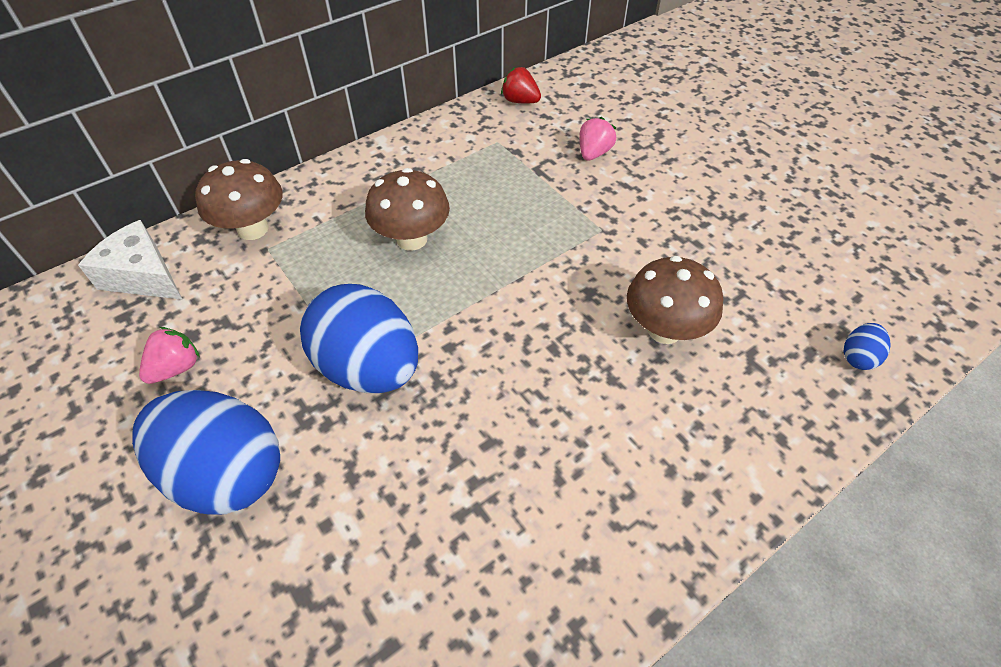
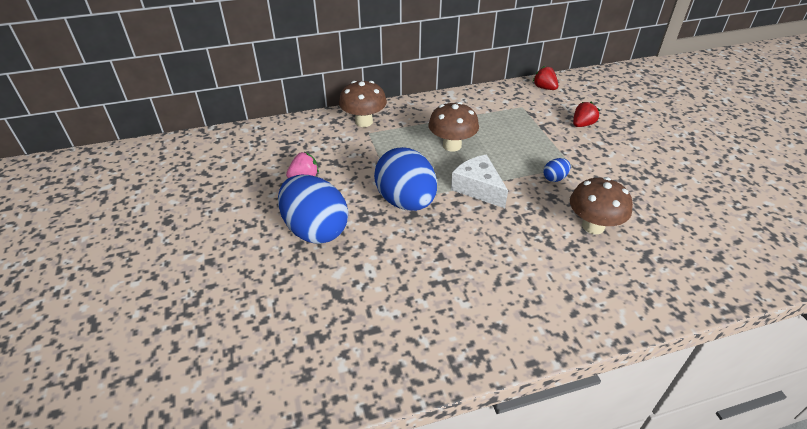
camera: 20 degrees right, 10 degrees down
(143, 276) = (300, 131): white cheese -> white cheese (478, 188)
(593, 153) = (582, 124): pink strawberry -> red strawberry
(858, 357) = (723, 273): blue egg -> blue egg (554, 178)

